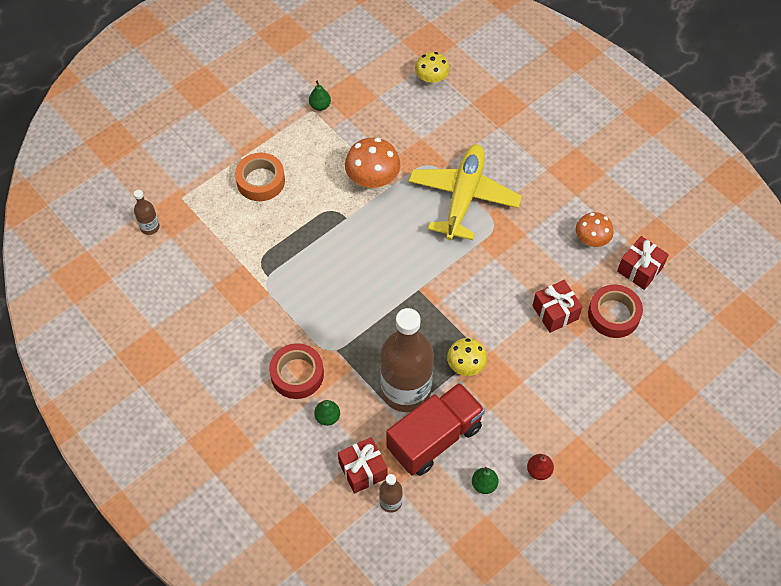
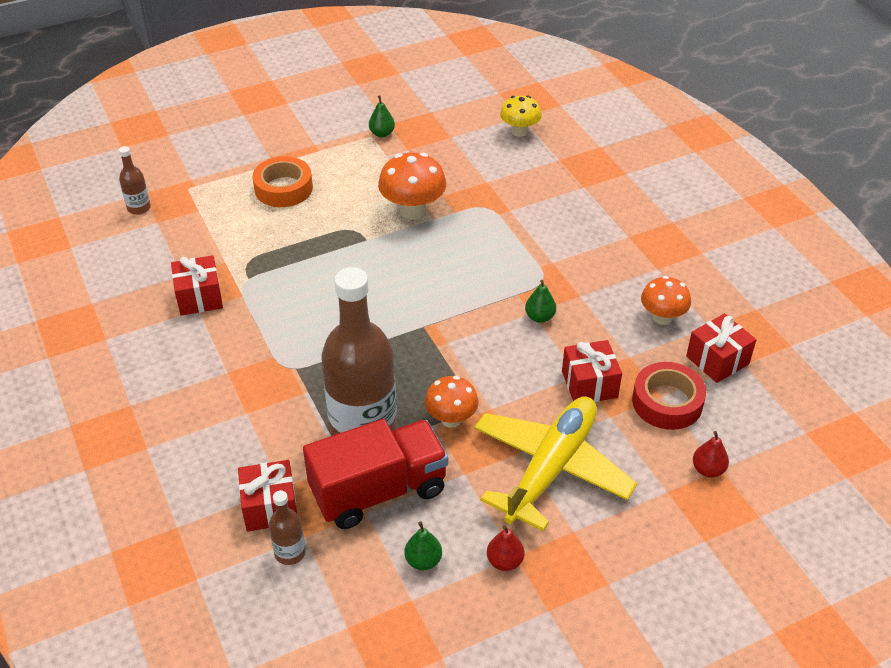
camera: 15 degrees right, 15 degrees down
(236, 303) = (199, 297): none -> red gift
(297, 374) = (236, 384): red tape -> none
(327, 417) = (252, 437): green pear -> green pear (539, 317)
(463, 197) = (515, 245): yellow plane -> yellow plane (551, 468)
(466, 366) = (451, 419): yellow mushroom -> orange mushroom
(655, 364) = (708, 470): none -> red pear

